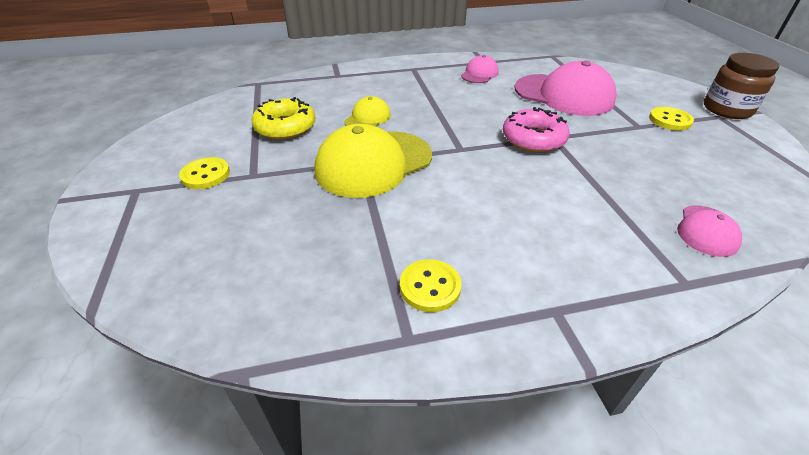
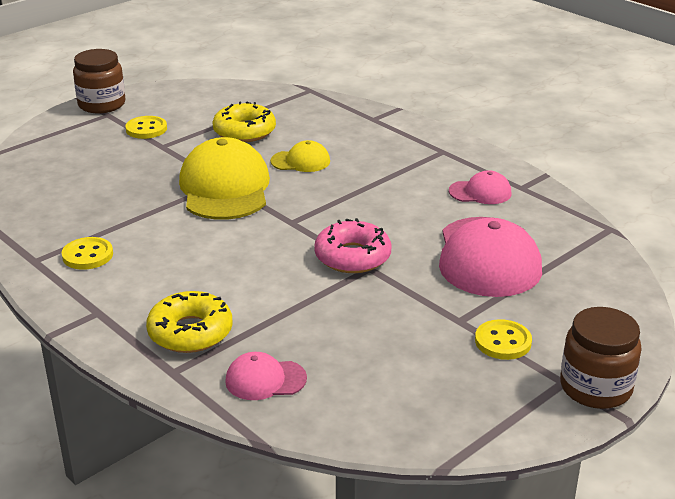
camera: 60 degrees right, 10 degrees down
(107, 188) = (102, 104): none -> brown jar
(373, 163) = (225, 188): yellow cap -> yellow cap turned 60 degrees clockwise
(618, 253) = (190, 332): none -> yellow donut

